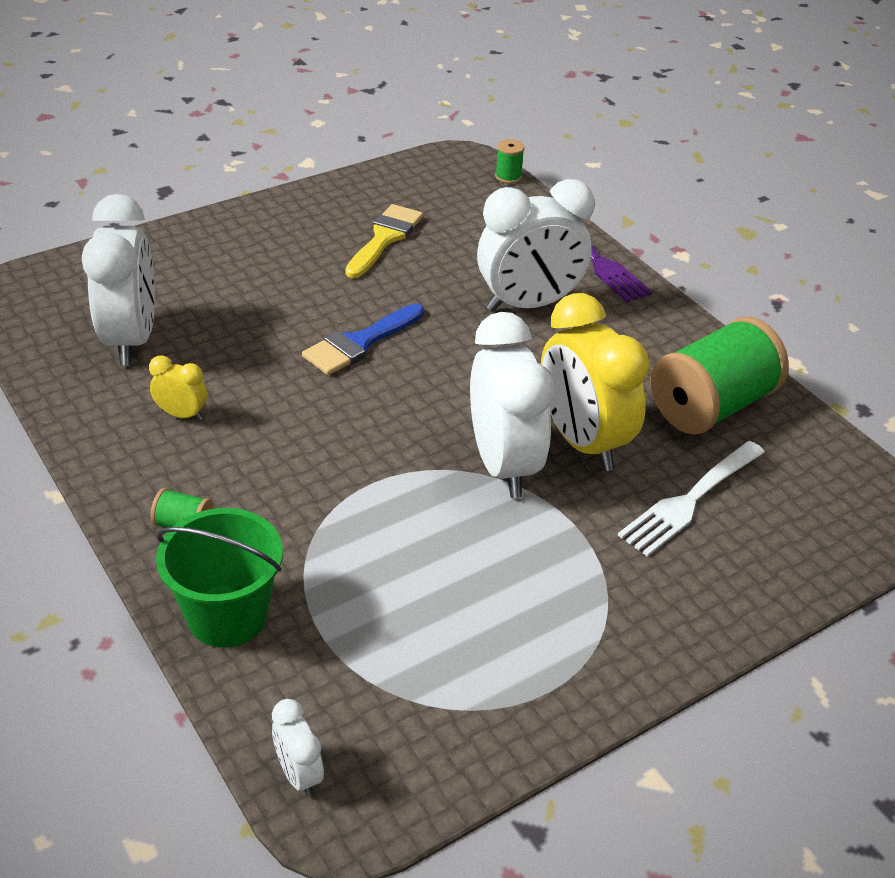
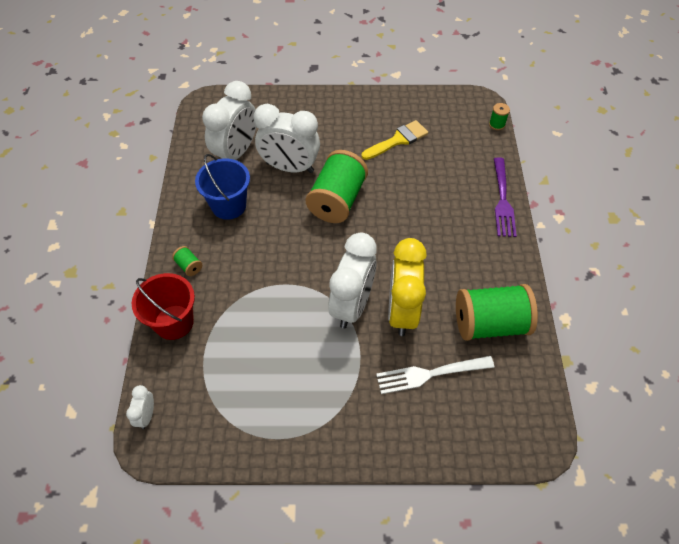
camera: 35 degrees right, 15 degrees up
(182, 415) = (229, 205): yellow clock -> blue bucket
(227, 615) = (174, 322): green bucket -> red bucket
(359, 343) = (337, 200): blue brush -> green spool
(528, 304) = (441, 214): white clock -> white clock (290, 167)

